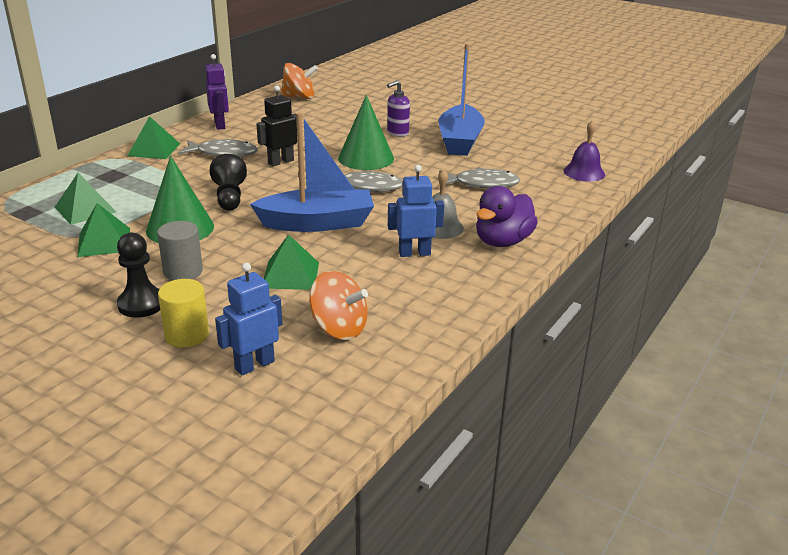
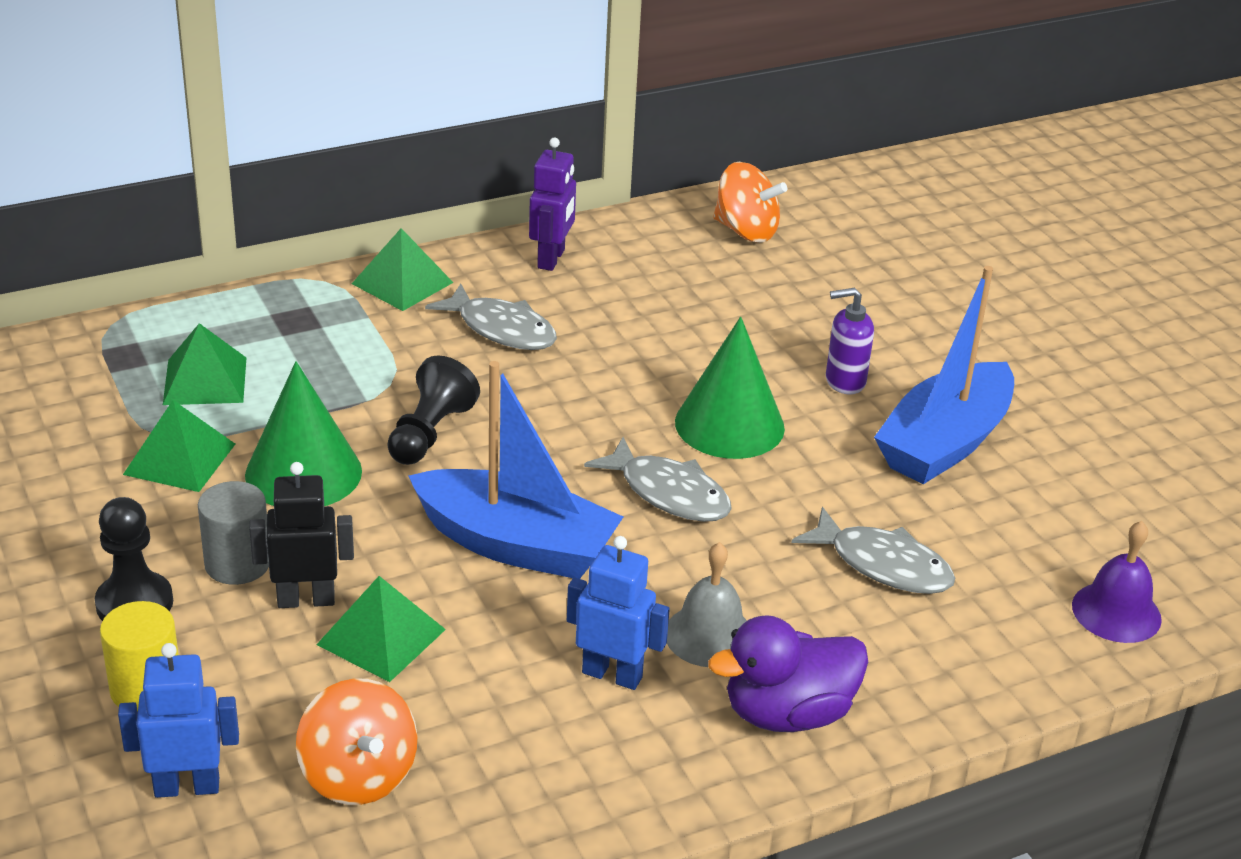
camera: 30 degrees right, 5 degrees up
(280, 162) = (577, 382): black robot -> black robot (306, 600)

